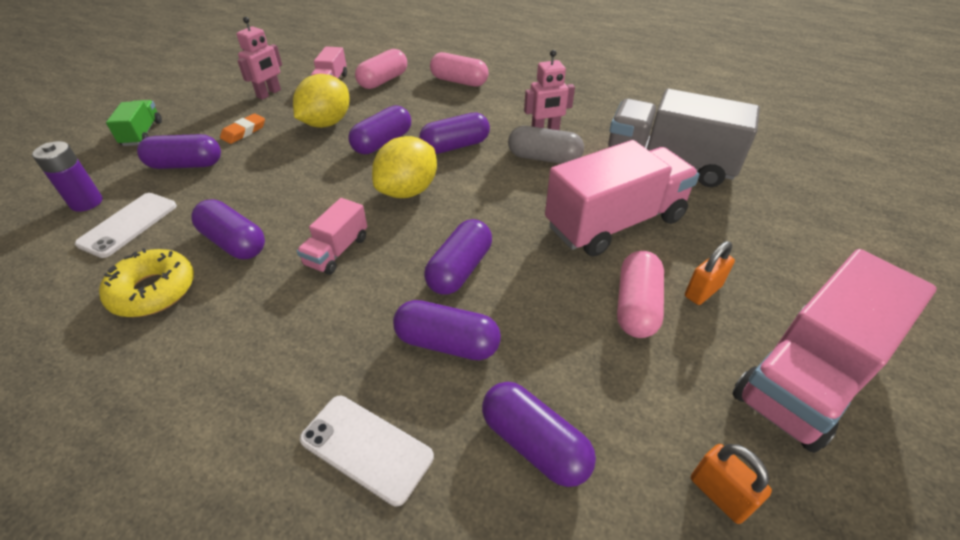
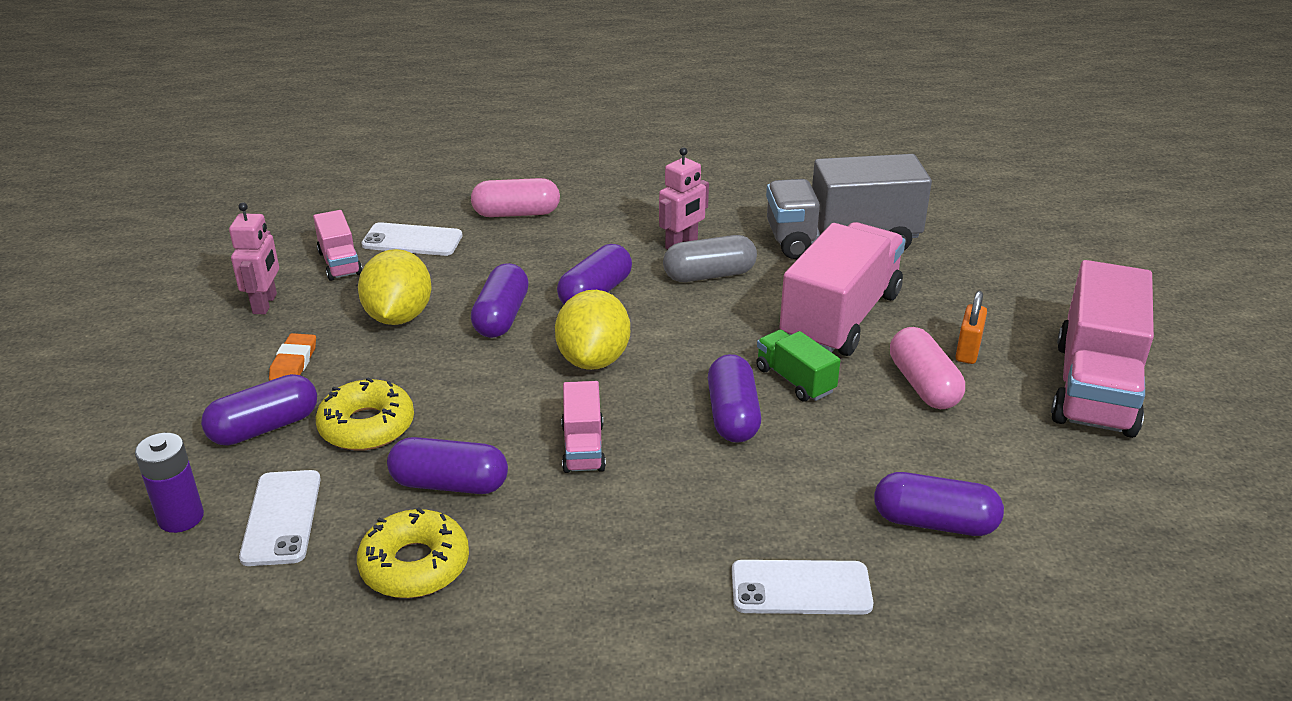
camera: 30 degrees left, 10 degrees down
(142, 134) = (138, 413): green truck -> green truck (795, 380)
(235, 184) = (367, 426): none -> yellow donut
(383, 81) = (412, 240): pink capsule -> white phone
(447, 343) = (787, 482): purple capsule -> none
(719, 494) = (1093, 494): orange padlock -> none

